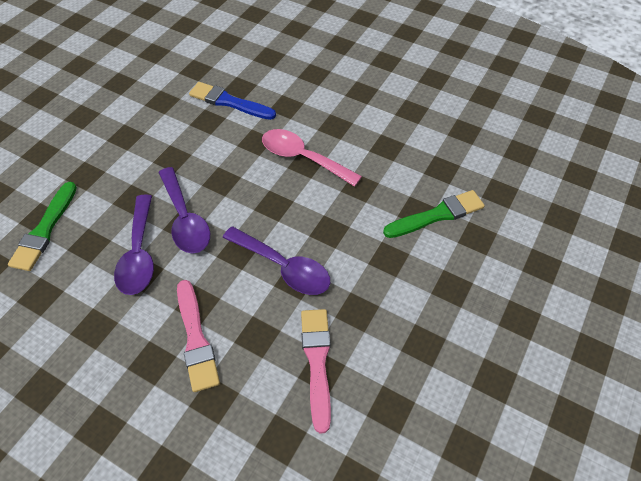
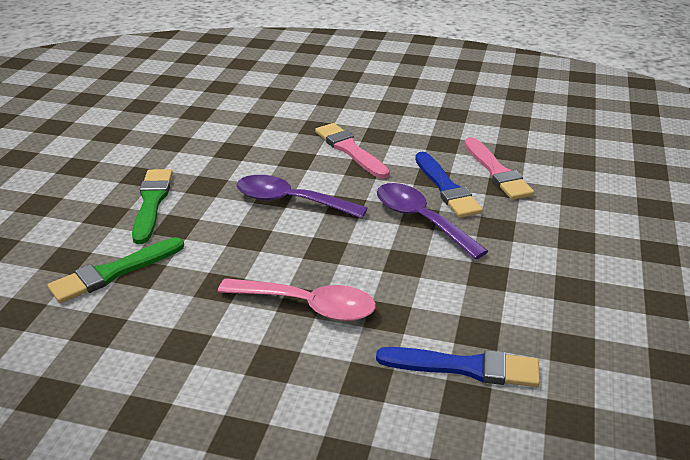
camera: 165 degrees right, 20 degrees down
(45, 229) = (561, 189): green brush -> green brush (152, 203)
(139, 254) = (446, 188): purple spoon -> blue brush
(317, 362) = (238, 153): pink brush -> pink brush (497, 172)

